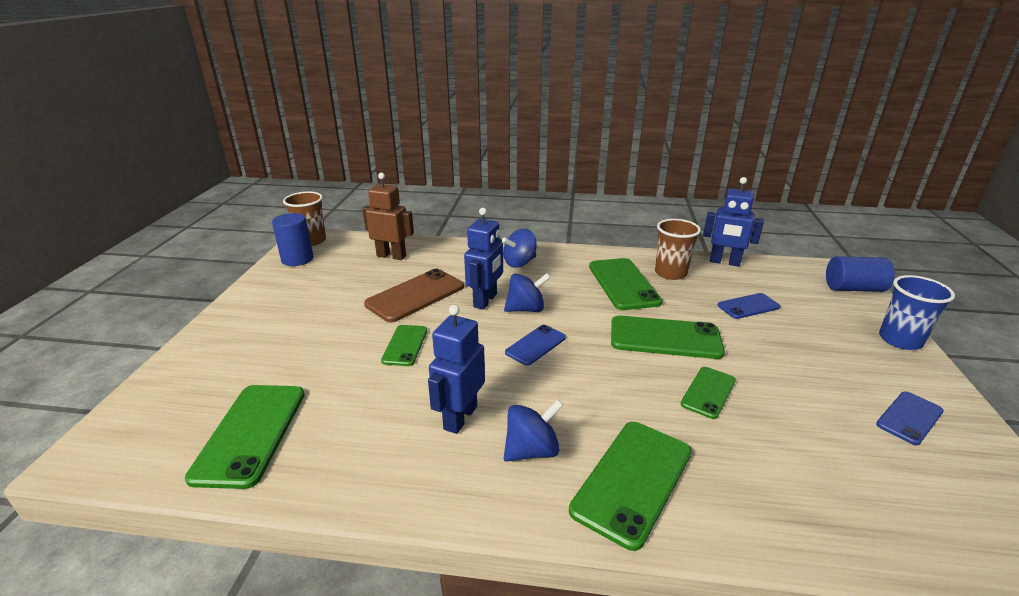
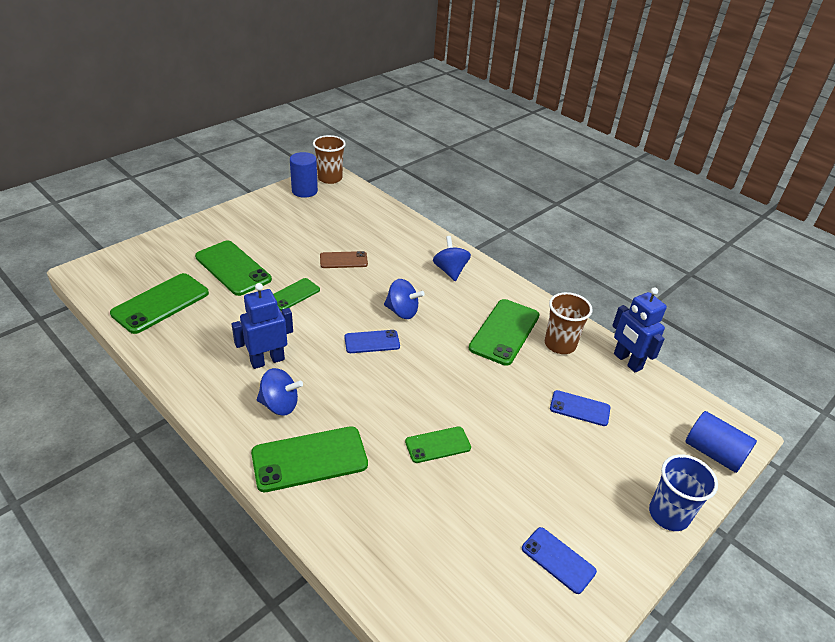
camera: 35 degrees right, 10 degrees up
(391, 256) = (367, 218): brown robot -> none
(415, 295) = (343, 260): brown phone -> brown phone, size x0.58
(485, 300) = (384, 289): blue robot -> none
(519, 263) = (450, 271): blue spinning top -> blue spinning top turned 75 degrees clockwise
(665, 338) = (469, 391): green phone -> green phone (233, 268)
(909, 418) = (558, 560): blue phone -> blue phone turned 45 degrees clockwise

